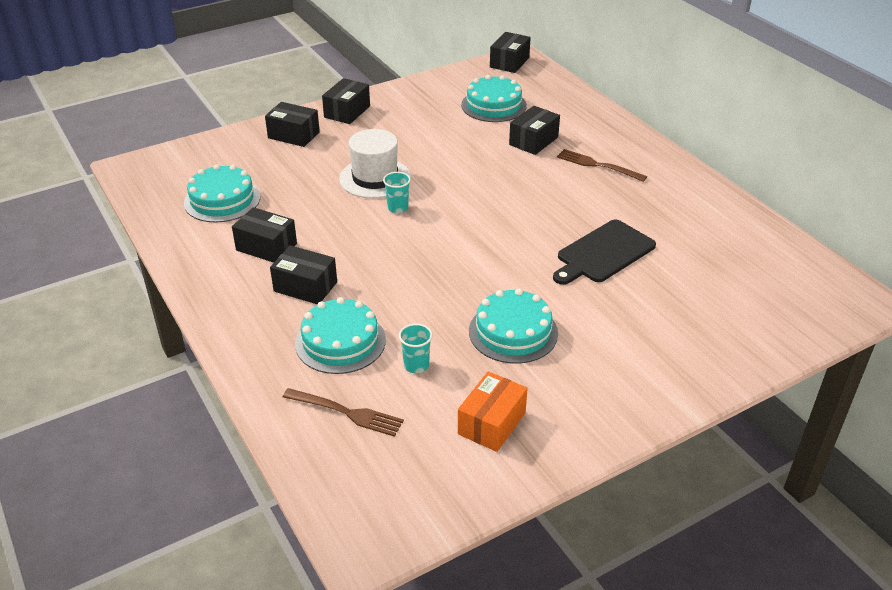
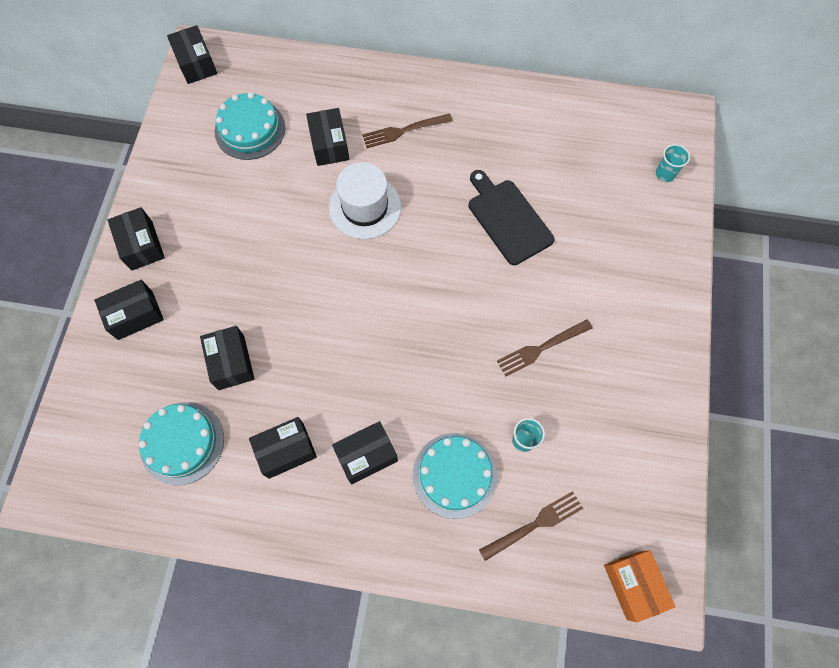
camera: 50 degrees left, 30 degrees up
(306, 189) = (231, 362): none -> black box
(375, 178) = (267, 298): white hat -> white hat (365, 207)
(398, 208) = (325, 312): turquoise cup -> turquoise cup (665, 174)
(492, 423) = (618, 435): orange box -> orange box (633, 585)
(513, 332) = (541, 348): turquoise cake -> brown fork
(603, 253) = (508, 219): black cutting board -> black cutting board turned 150 degrees clockwise

